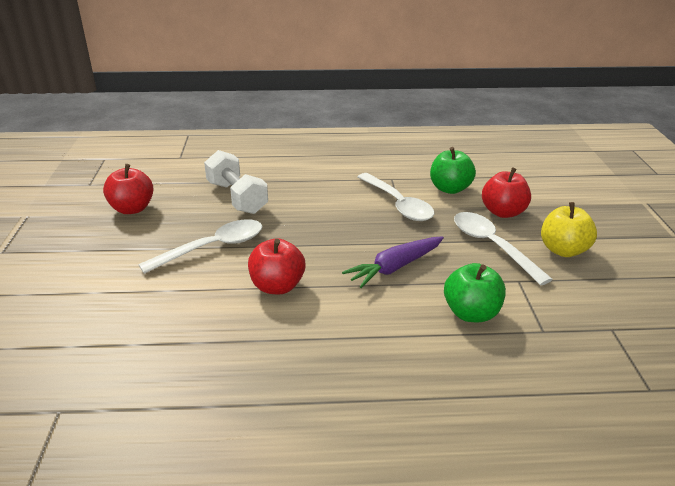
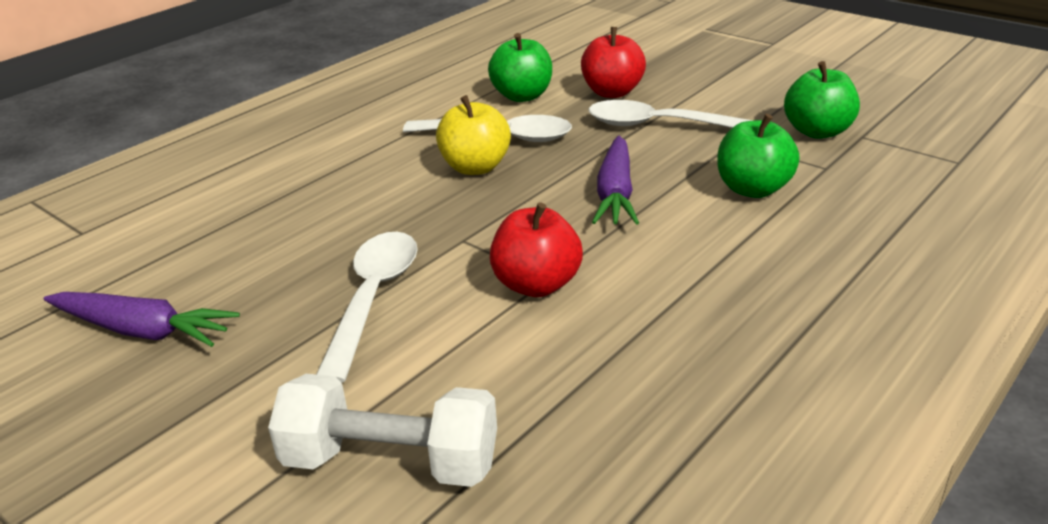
camera: 45 degrees left, 0 degrees up
(132, 209) = (142, 331): red apple -> purple carrot
(237, 197) = (285, 231): white dumbbell -> white dumbbell (391, 462)
(563, 250) = (719, 97): yellow apple -> yellow apple (475, 167)
(585, 307) = (817, 132): none -> green apple

